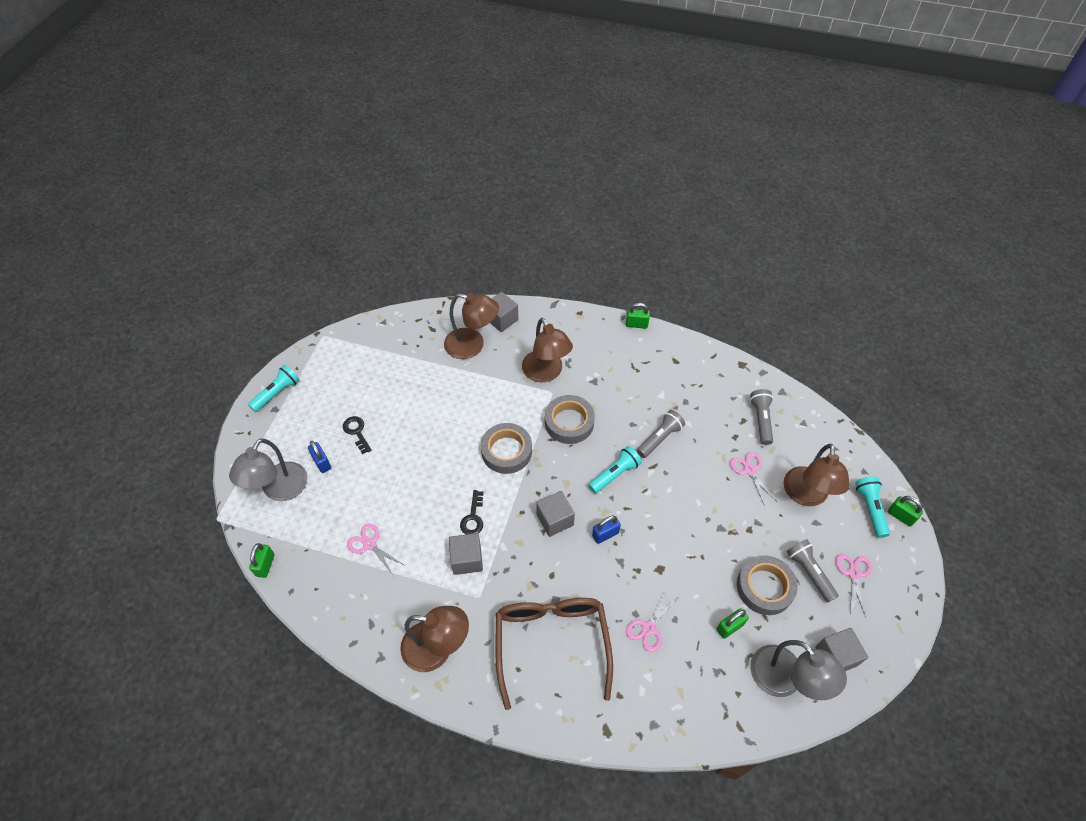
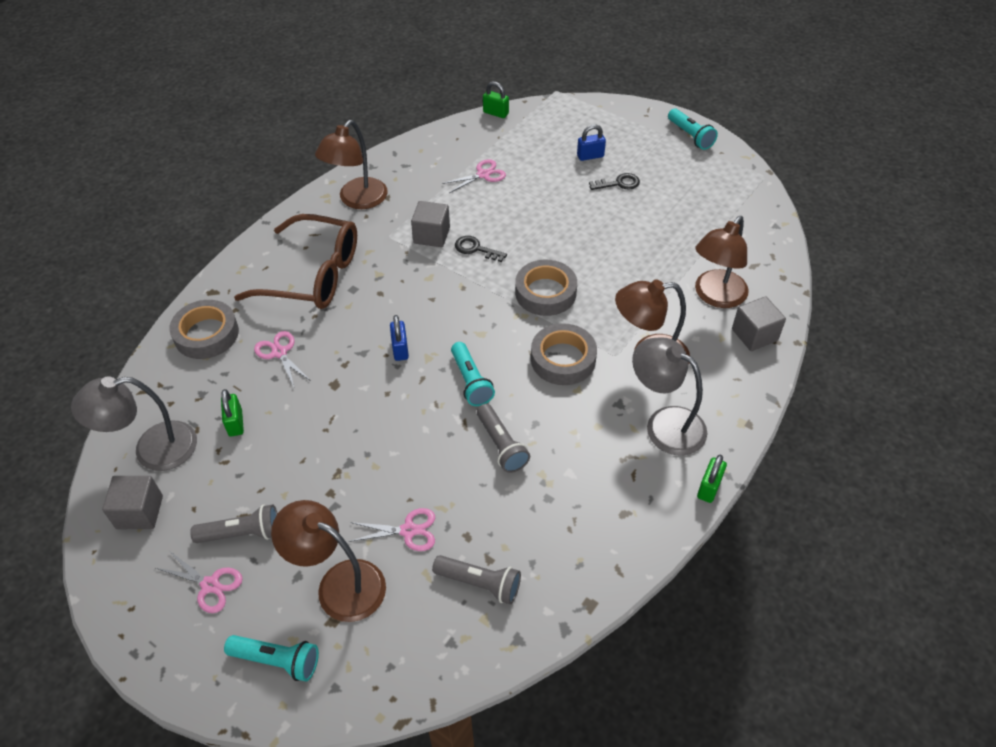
camera: 110 degrees right, 5 degrees down
(279, 490) = (570, 127): grey lamp -> grey lamp (665, 424)
(555, 520) = (440, 311): grey cube -> none
(764, 587) = (254, 476): grey tape -> grey tape (206, 334)
(900, 516) = (245, 698): green padlock -> none

